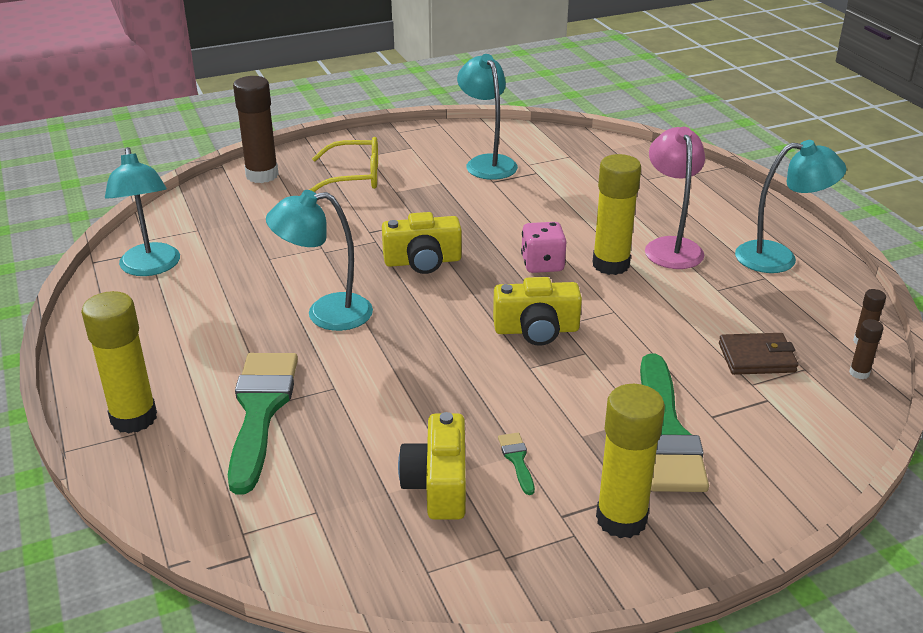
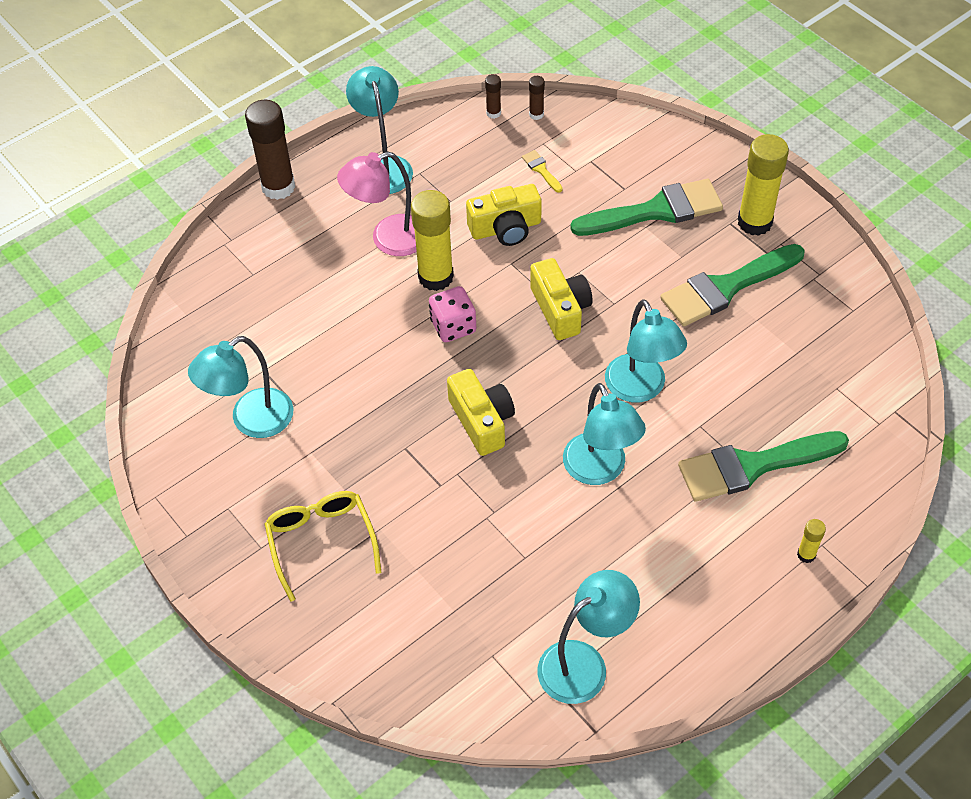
camera: 105 degrees left, 20 degrees up
(134, 418) = (806, 555): yellow glue stick -> yellow glue stick, size x0.46
(262, 175) = (344, 644): brown glue stick -> brown glue stick (278, 187)
(404, 359) = (640, 389): none -> turquoise lamp
(438, 484) = (774, 325): yellow camera -> yellow camera (505, 228)
(517, 460) = (726, 287): green brush -> green brush, size x2.48
(757, 358) = (541, 170): brown wallet -> yellow brush

